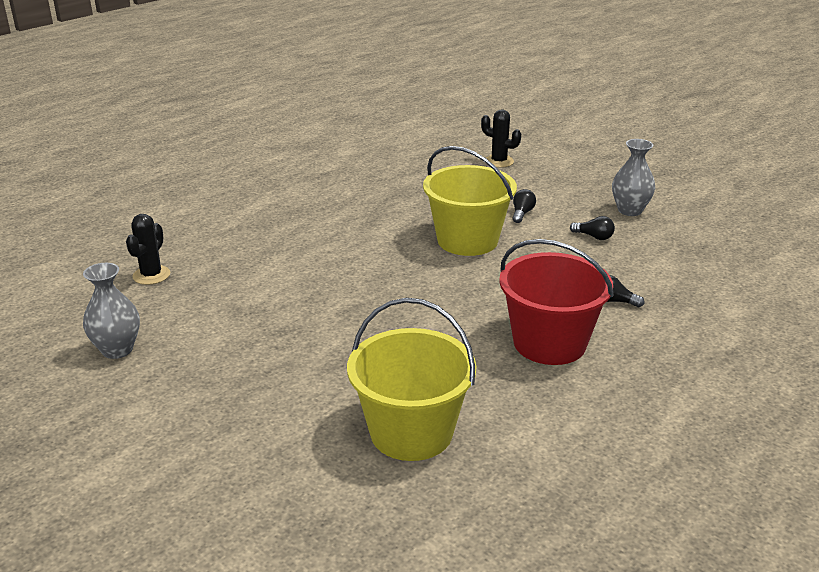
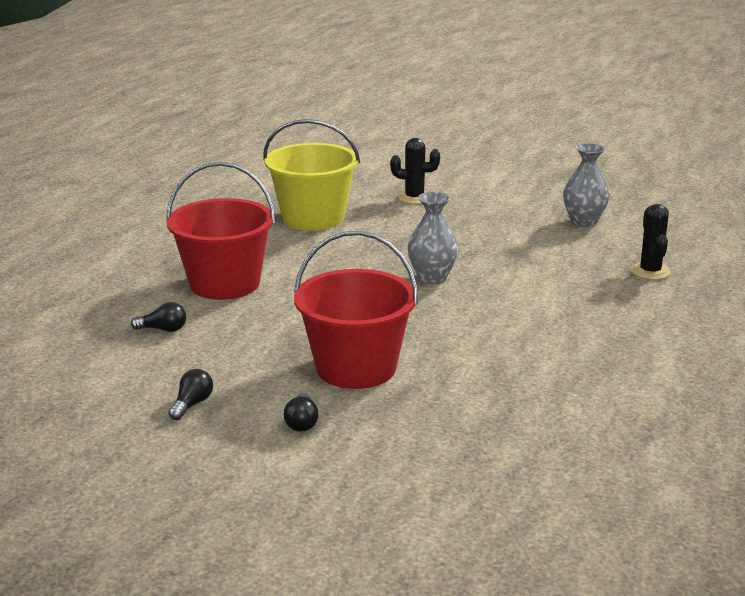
camera: 160 degrees right, 5 degrees down
(467, 240) = (356, 368): yellow bucket -> red bucket
(499, 161) = (386, 530): black cactus -> black cactus (414, 198)
(594, 237) = (192, 404): black light bulb -> black light bulb turned 105 degrees clockwise
(630, 210) = (139, 461): grey vase -> grey vase (432, 278)

